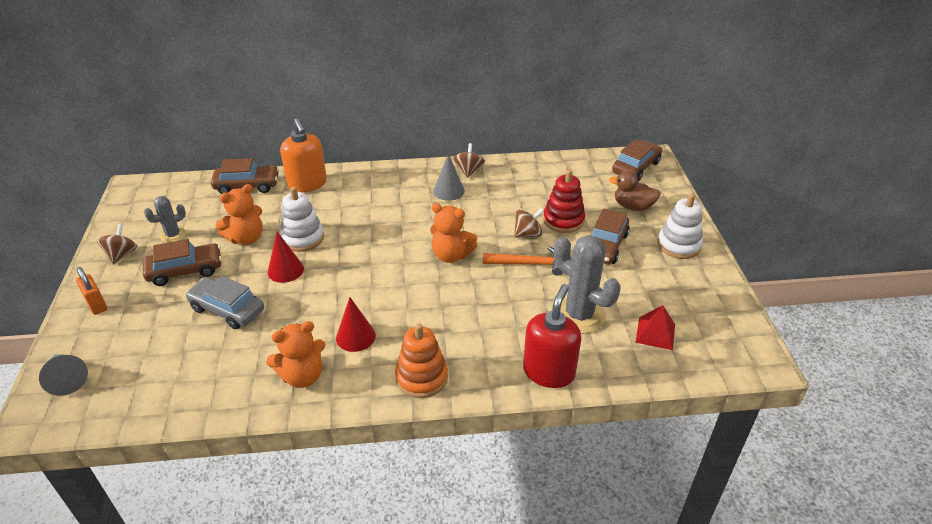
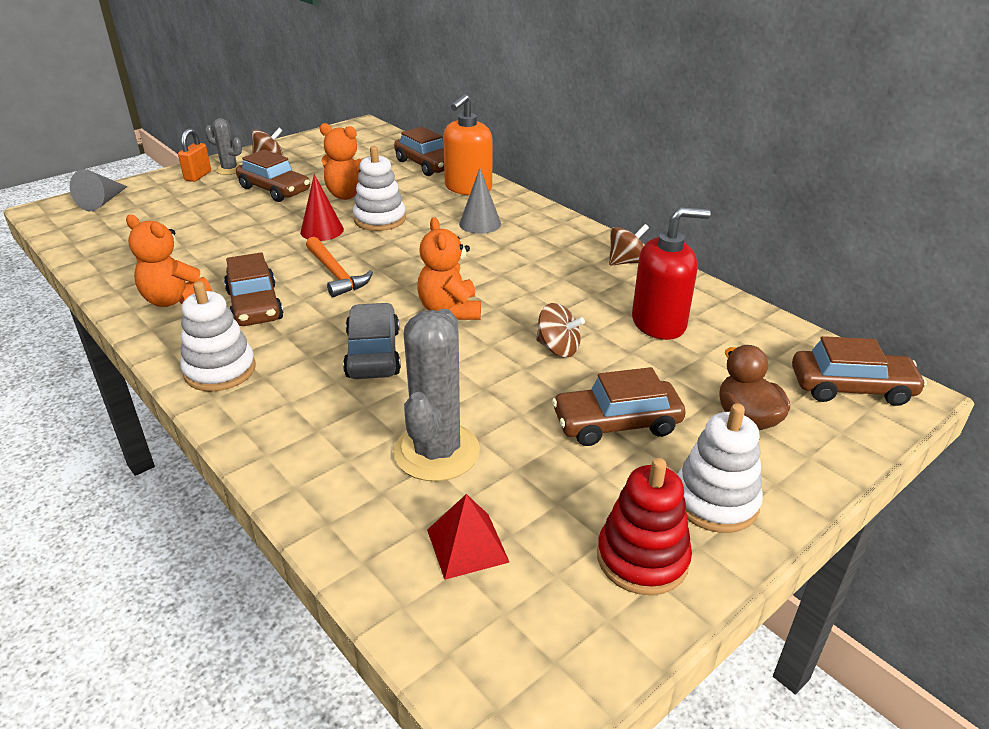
camera: 55 degrees right, 5 degrees down
(173, 235) = (317, 166): grey cactus -> grey cactus (229, 169)
(227, 309) = (238, 227): grey car -> grey car (373, 353)
(355, 336) = (255, 305): red cone -> brown car
(421, 377) = (220, 370): orange stacking toy -> white stacking toy
(449, 191) = (568, 264): grey cone -> grey cone (480, 224)
(529, 264) = (497, 371): orange hammer -> orange hammer (336, 274)
(549, 371) = (299, 464): red soap dispenser -> red soap dispenser (659, 323)
(563, 220) = (625, 366): red stacking toy -> red stacking toy (642, 558)

